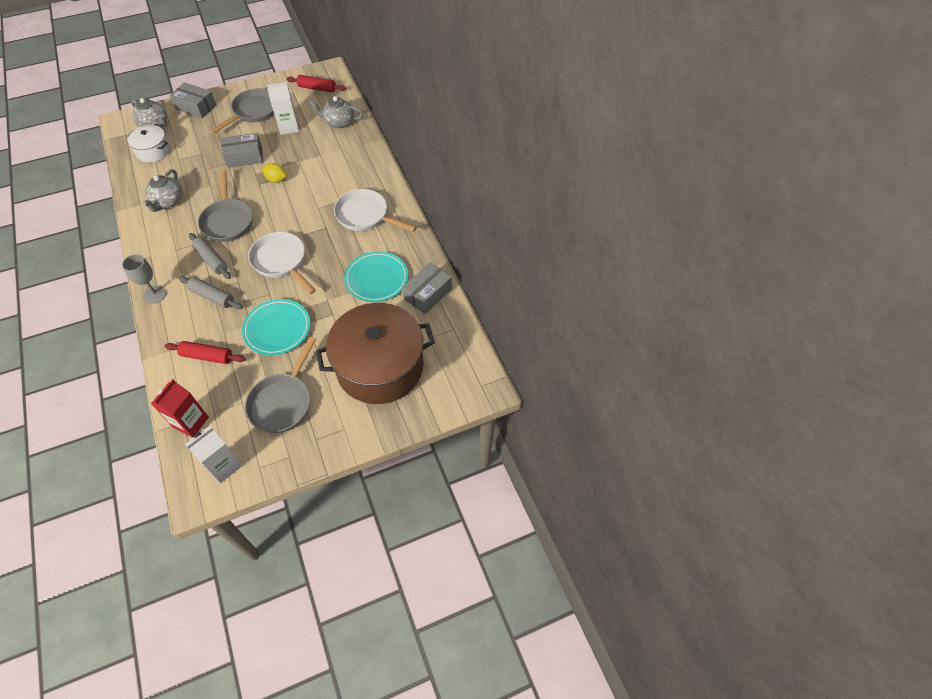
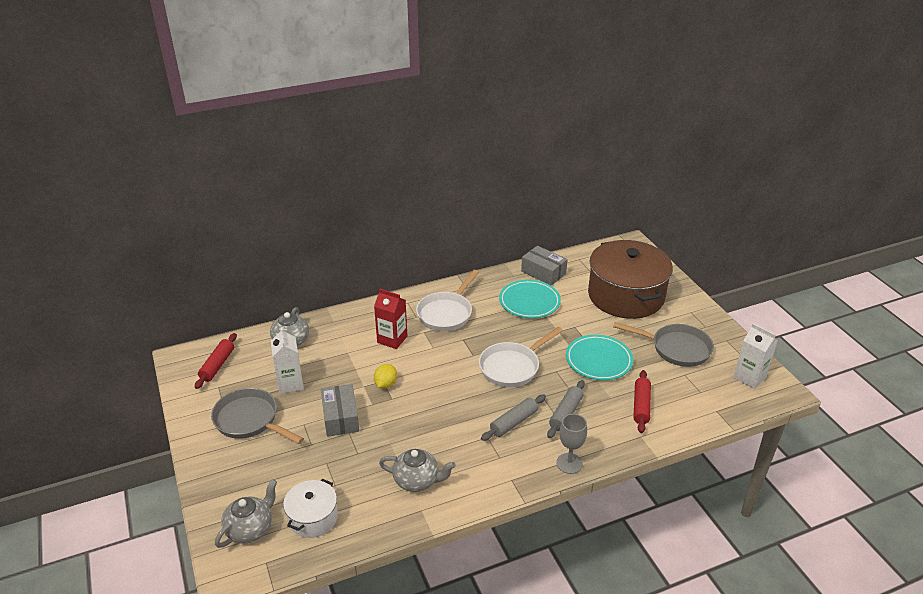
camera: 90 degrees left, 20 degrees down
(191, 422) = (716, 406): red carton -> red carton (392, 339)
(196, 107) = (221, 485): grey box -> none
(227, 221) = (453, 417): grey pan -> none

